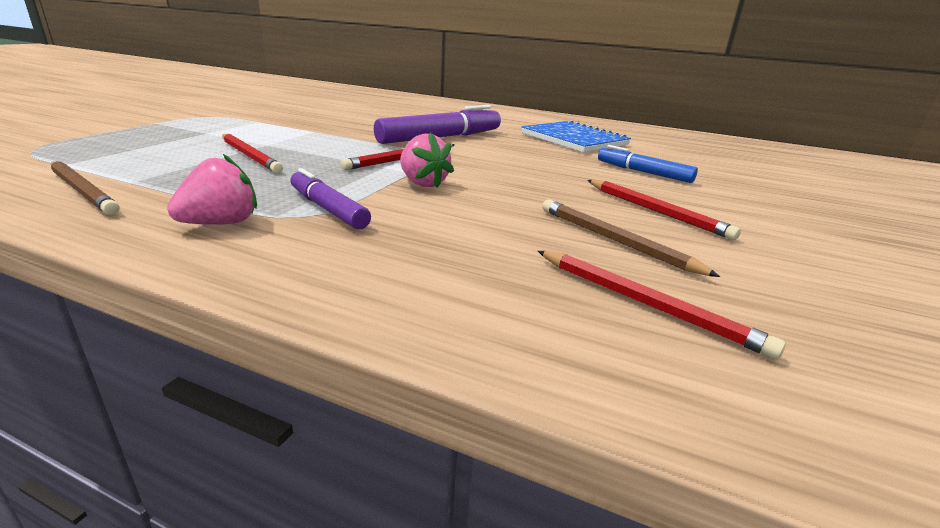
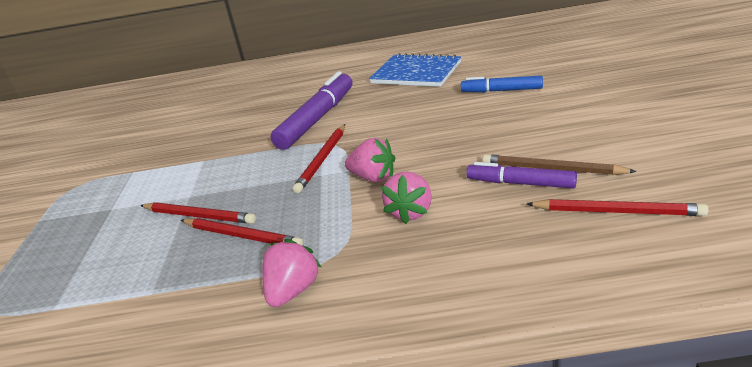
camera: 20 degrees left, 5 degrees up
(82, 190) = (129, 322): brown pencil -> none
(328, 209) = (345, 237): purple marker -> purple marker (520, 183)
(415, 215) = (410, 212): none -> pink strawberry
(655, 211) = (547, 128): red pencil -> red pencil (241, 236)

